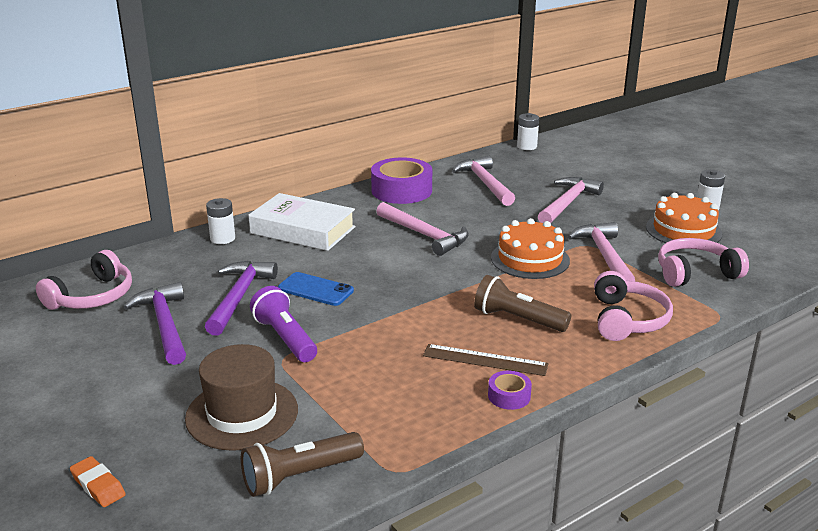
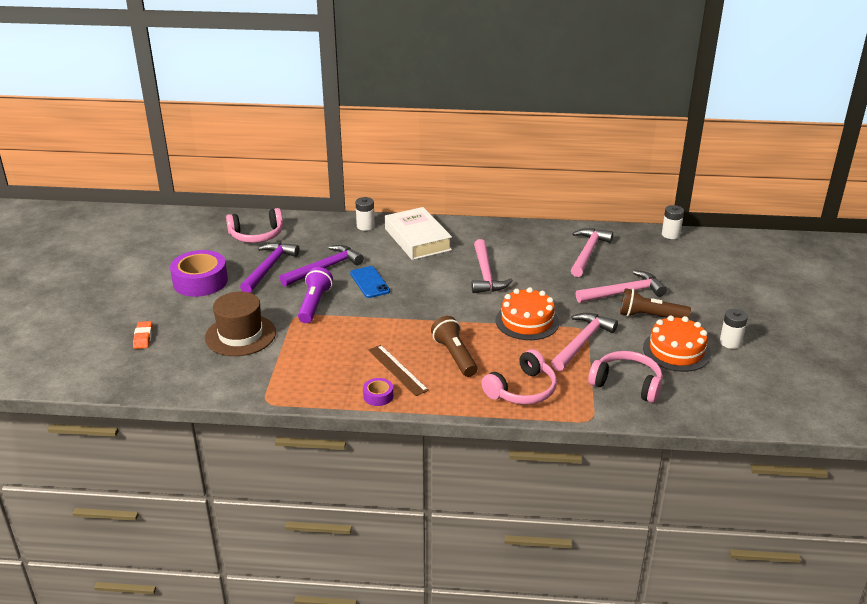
camera: 40 degrees right, 5 degrees up
(299, 476) = (223, 379): brown flashlight -> brown flashlight (650, 317)
(401, 190) = (520, 235): purple tape -> purple tape (200, 281)

